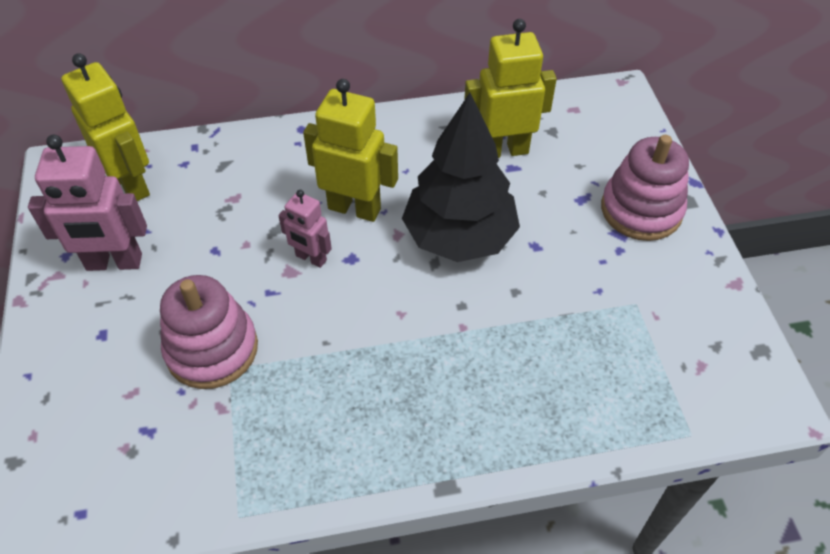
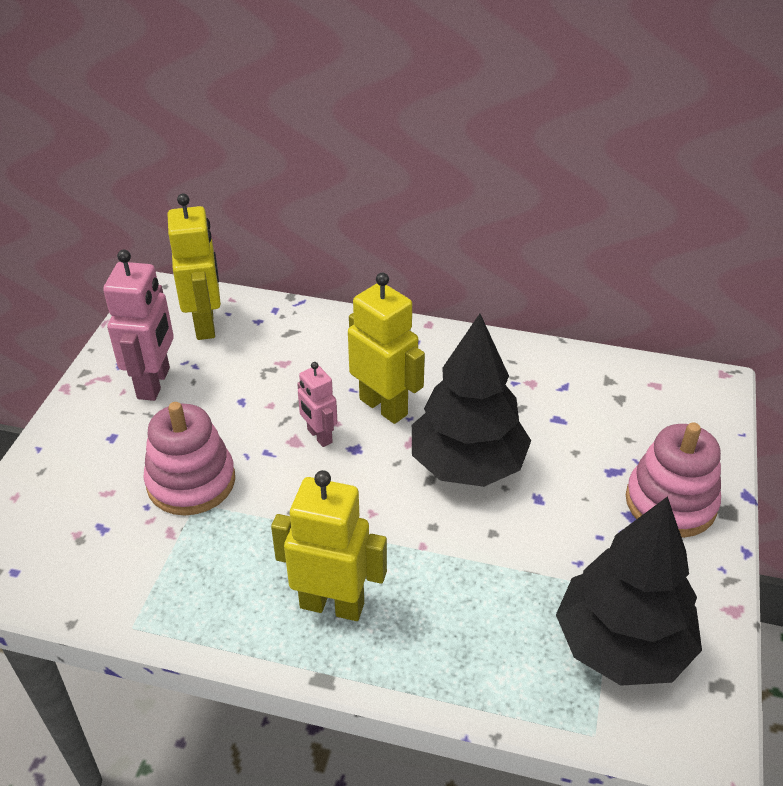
camera: 25 degrees right, 10 degrees down
(114, 263) = (154, 383): pink robot -> pink robot turned 105 degrees counterclockwise
(503, 150) = (558, 400): yellow robot -> yellow robot (332, 604)
(670, 348) = (622, 645): none -> black tree

